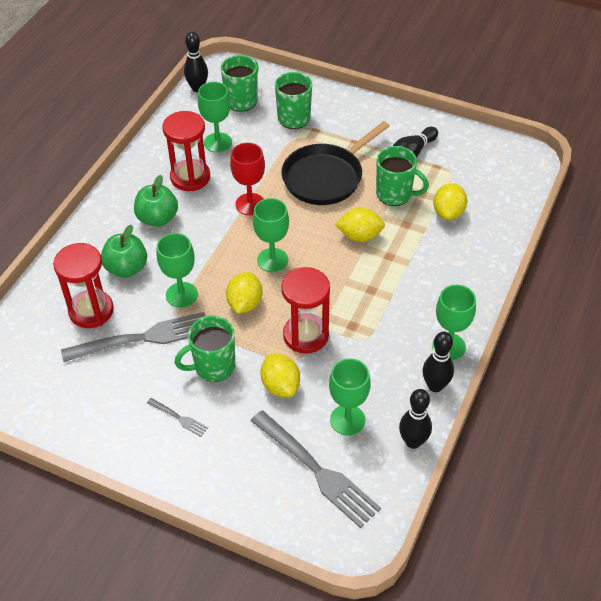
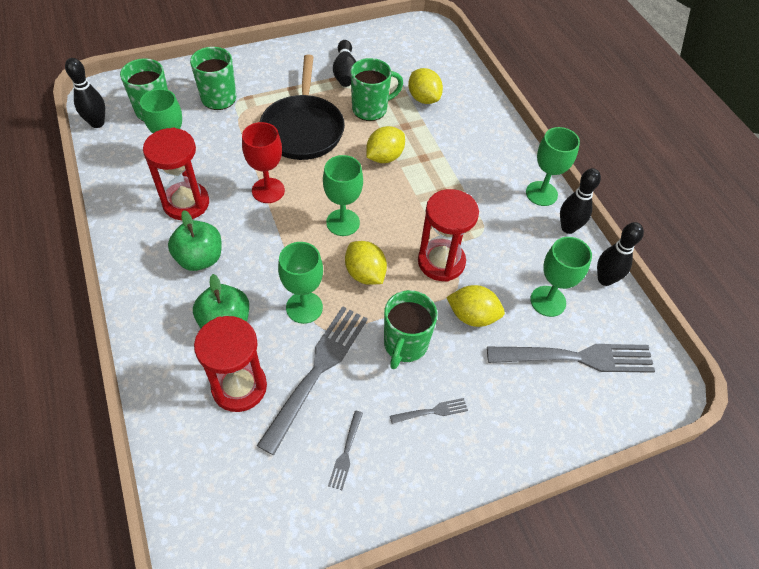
camera: 50 degrees left, 5 degrees up
(102, 396) = (346, 452): none -> grey fork

